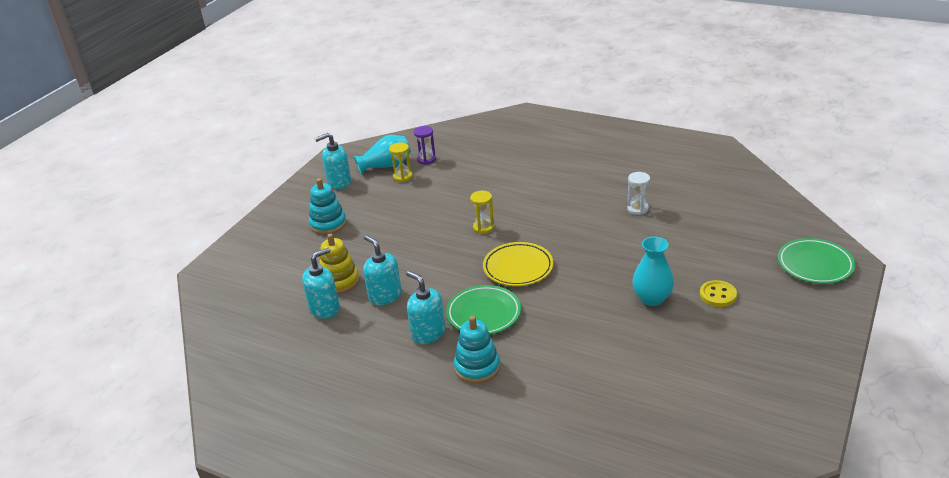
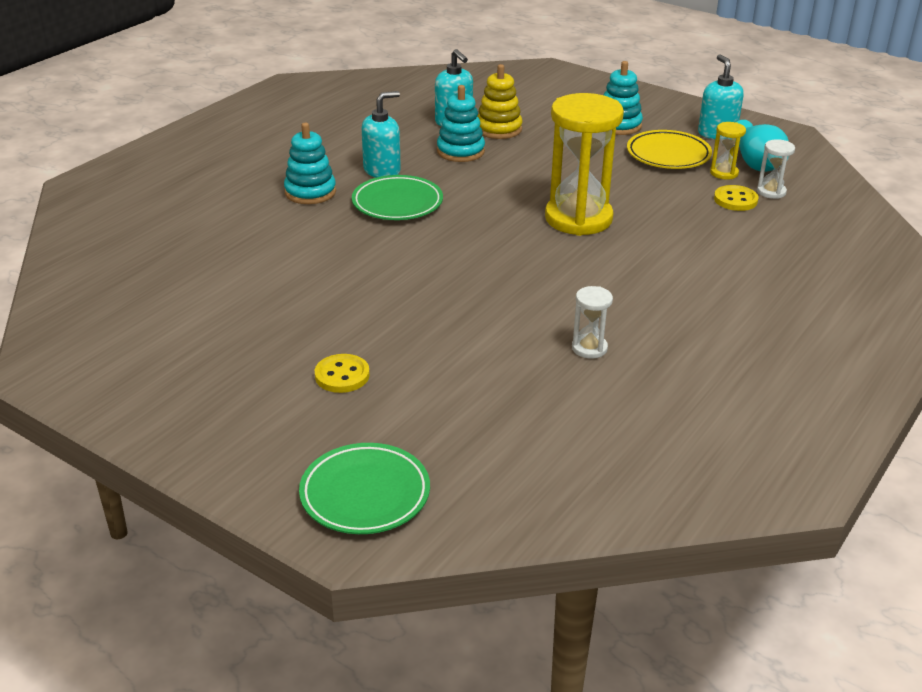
camera: 95 degrees right, 0 degrees up
(385, 296) = (460, 151): turquoise soap dispenser -> turquoise stacking toy
(426, 159) = (771, 192): purple hourglass -> white hourglass
(441, 171) = (735, 200): none -> yellow button
(483, 227) = (578, 218): yellow hourglass -> yellow hourglass, size x2.25
(518, 268) = (477, 233): yellow plate -> yellow plate (668, 155)
(652, 298) = (364, 319): turquoise vase -> none

